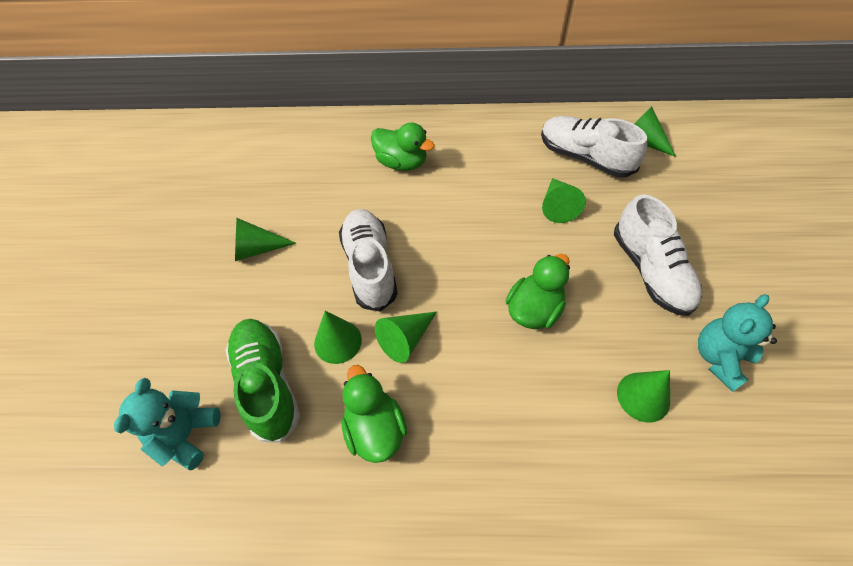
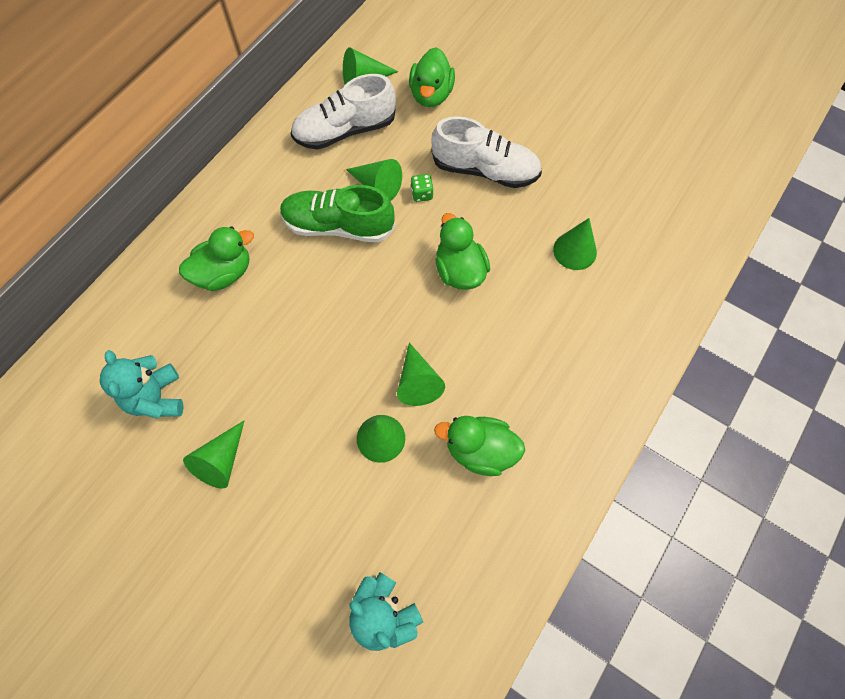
camera: 60 degrees left, 10 degrees up
(267, 383) = (380, 519): green shoe -> green shoe (338, 226)
(370, 266) = (323, 369): white shoe -> none
(580, 239) = (422, 194): none -> green dice
(680, 190) = (431, 95): none -> green duck
(719, 358) = (579, 184): turquoise teddy bear -> turquoise teddy bear (156, 398)

